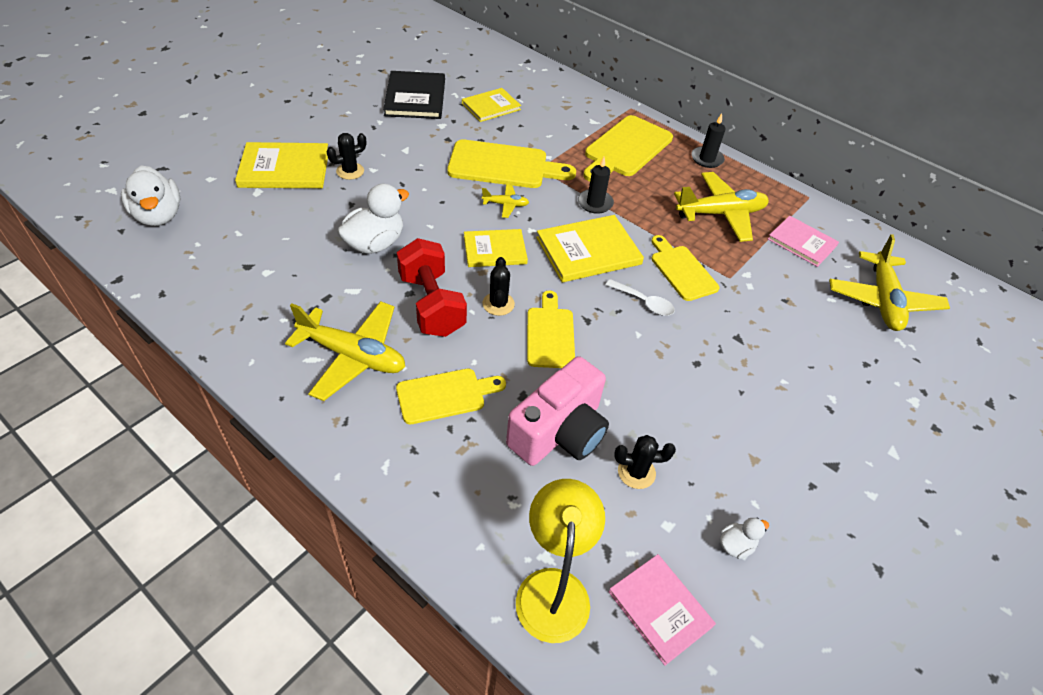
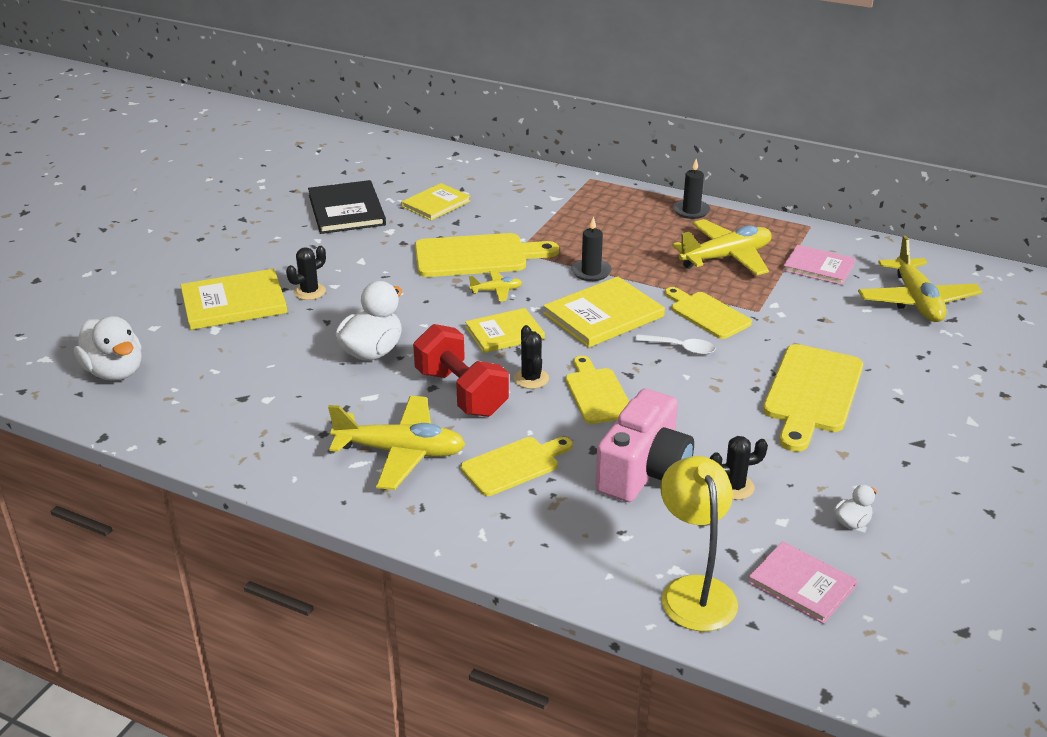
camera: 10 degrees left, 15 degrees down
(625, 149) = (601, 217): yellow cutting board -> yellow cutting board (811, 393)

